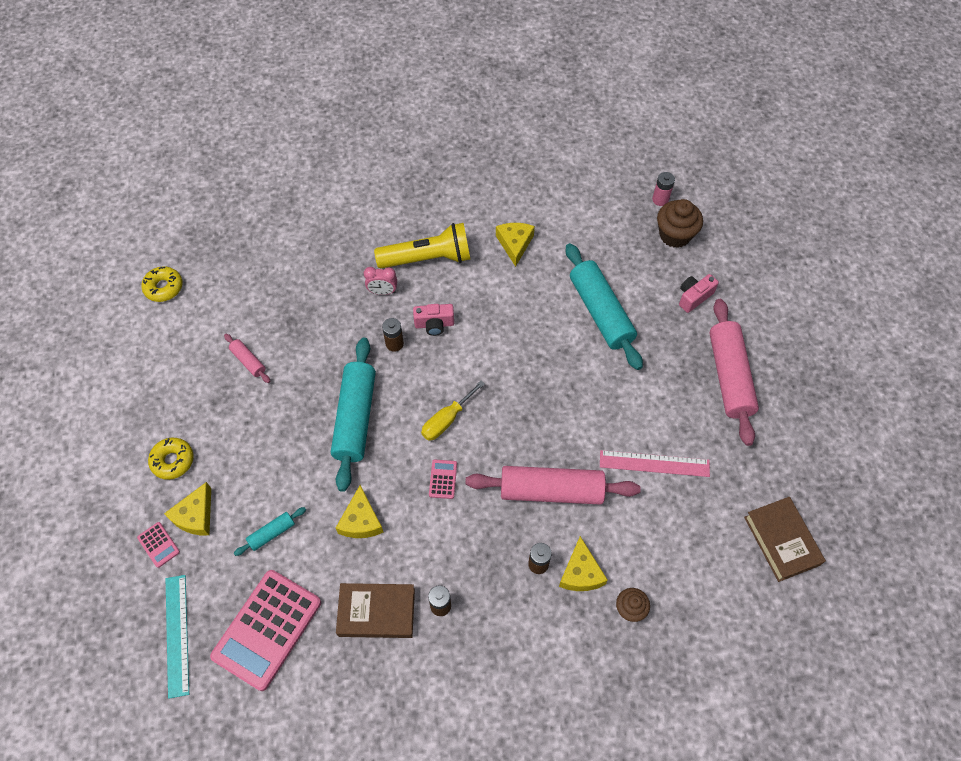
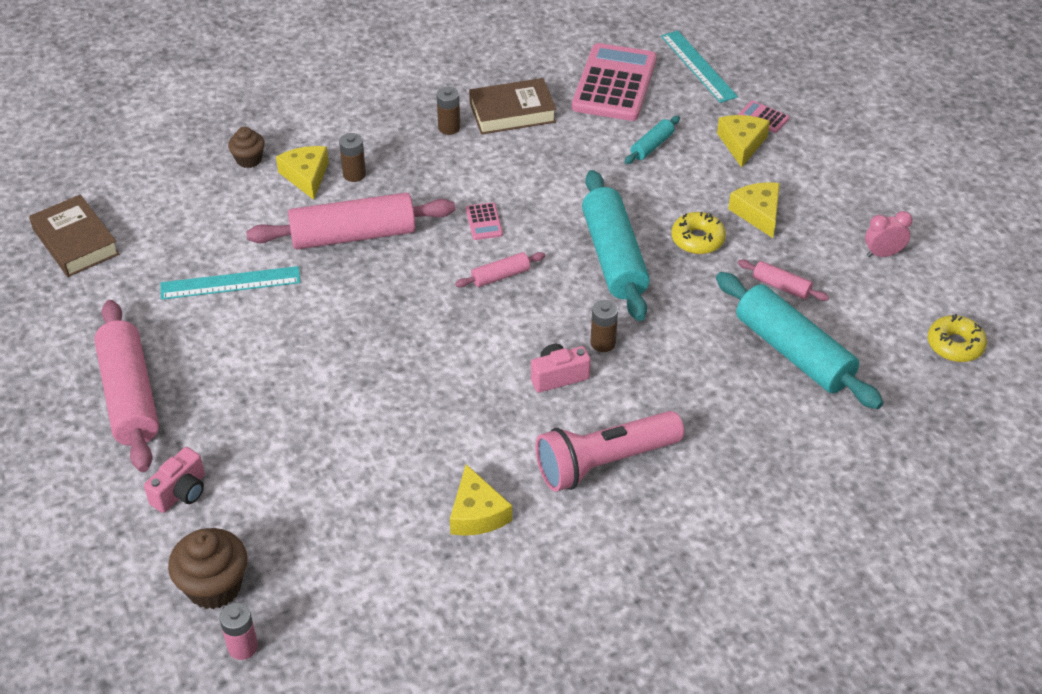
camera: 165 degrees right, 15 degrees down
(173, 461) = (800, 180): yellow donut -> yellow donut (697, 239)
(361, 520) = (561, 172): yellow cheese -> yellow cheese (758, 213)
(382, 292) = (650, 402): pink clock -> pink clock (883, 254)
(428, 258) = (604, 463): yellow flashlight -> pink flashlight
(446, 420) = (500, 276): yellow screwdriver -> pink rolling pin
(601, 312) = (322, 441): turquoise rolling pin -> turquoise rolling pin (793, 352)
(654, 463) = (230, 283): pink ruler -> turquoise ruler

